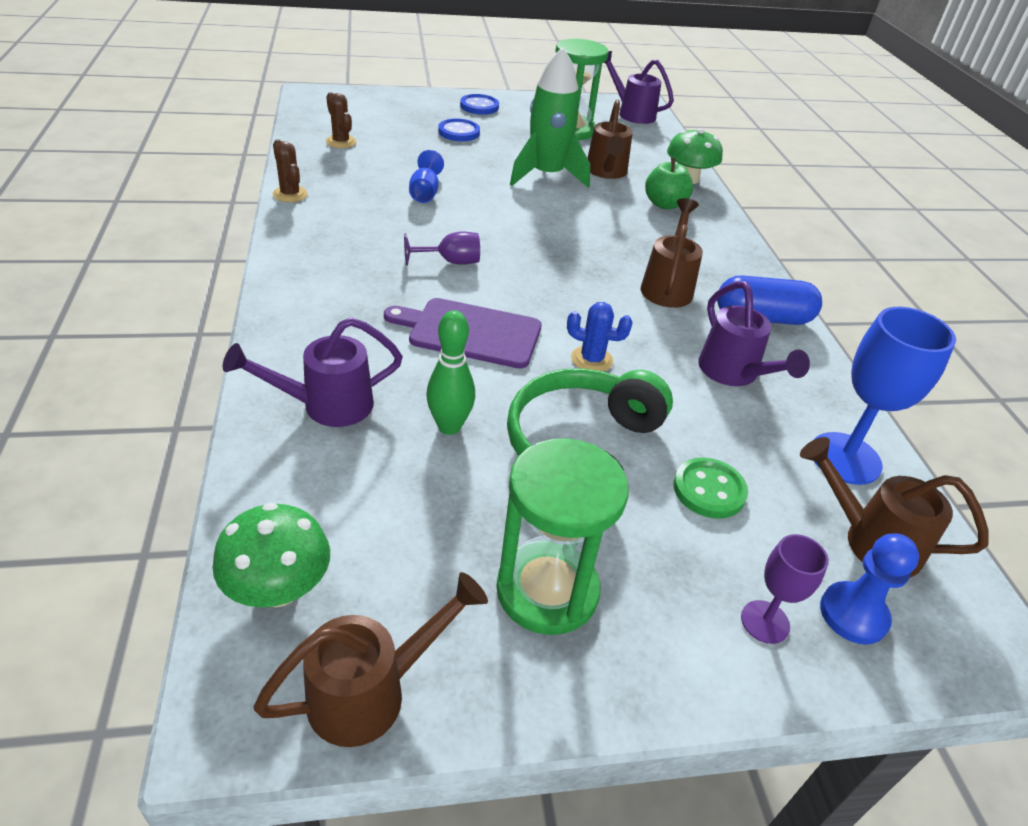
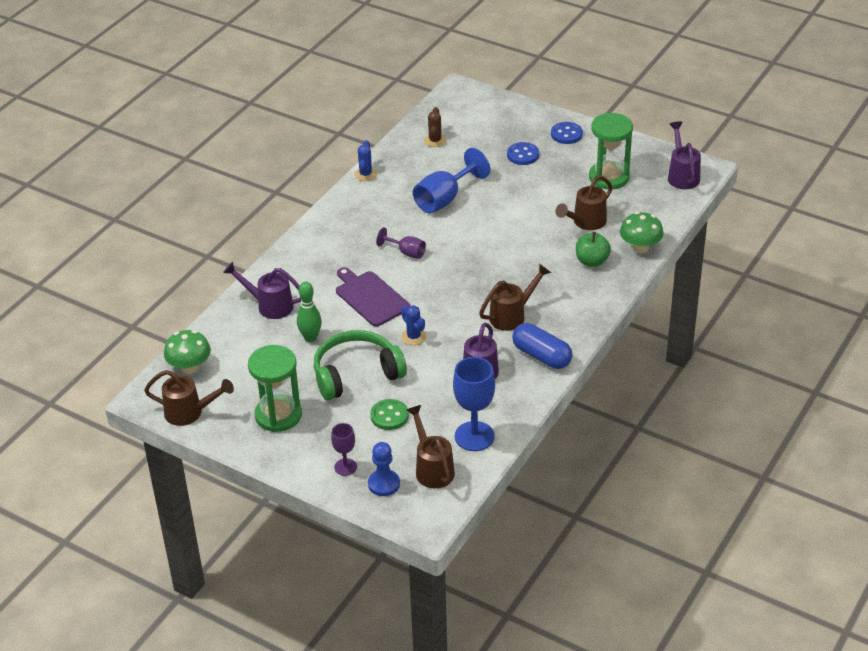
camera: 45 degrees right, 0 degrees up
(290, 194) = (365, 174): brown cactus -> blue cactus
(425, 192) = (444, 199): blue goblet -> blue goblet, size x1.79
(546, 175) = (539, 211): green rocket -> none

